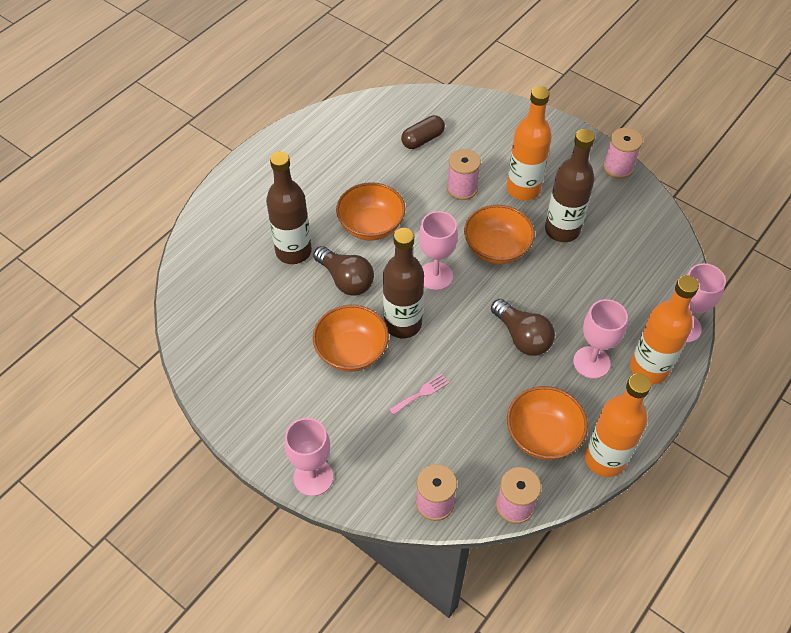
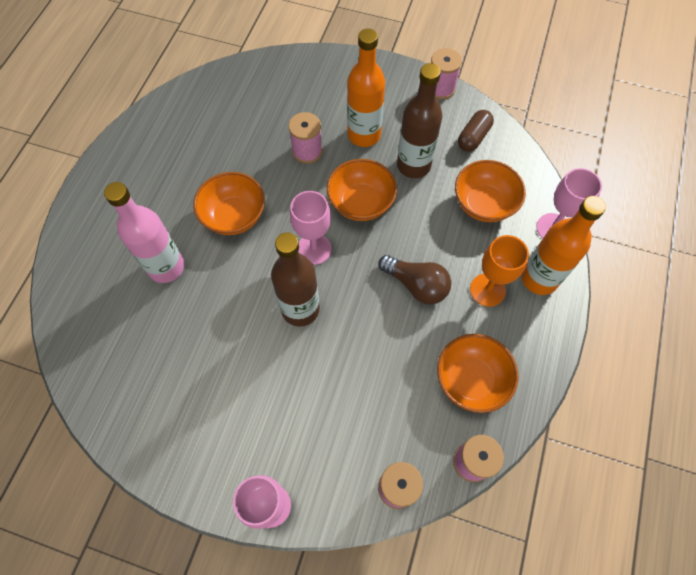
camera: 20 degrees left, 10 degrees up
(293, 251) = (166, 267): brown bottle -> pink bottle
(346, 279) = (229, 280): brown light bulb -> none
(351, 352) = (261, 355): orange bowl -> orange bowl (484, 204)
(421, 393) = (344, 376): pink fork -> none
(422, 139) = (252, 112): brown capsule -> brown capsule (473, 137)
(591, 362) = (487, 290): pink goblet -> orange goblet
(605, 459) = (534, 383): orange bottle -> none

